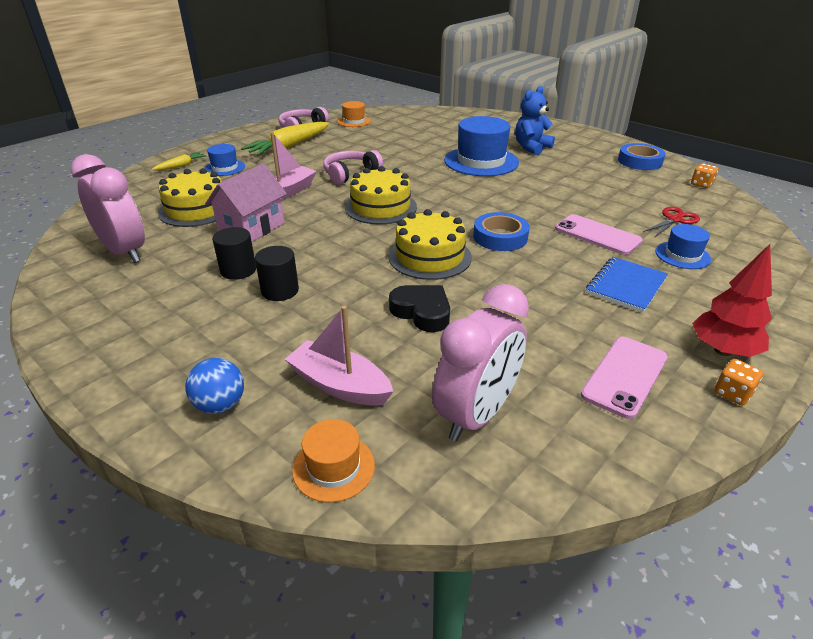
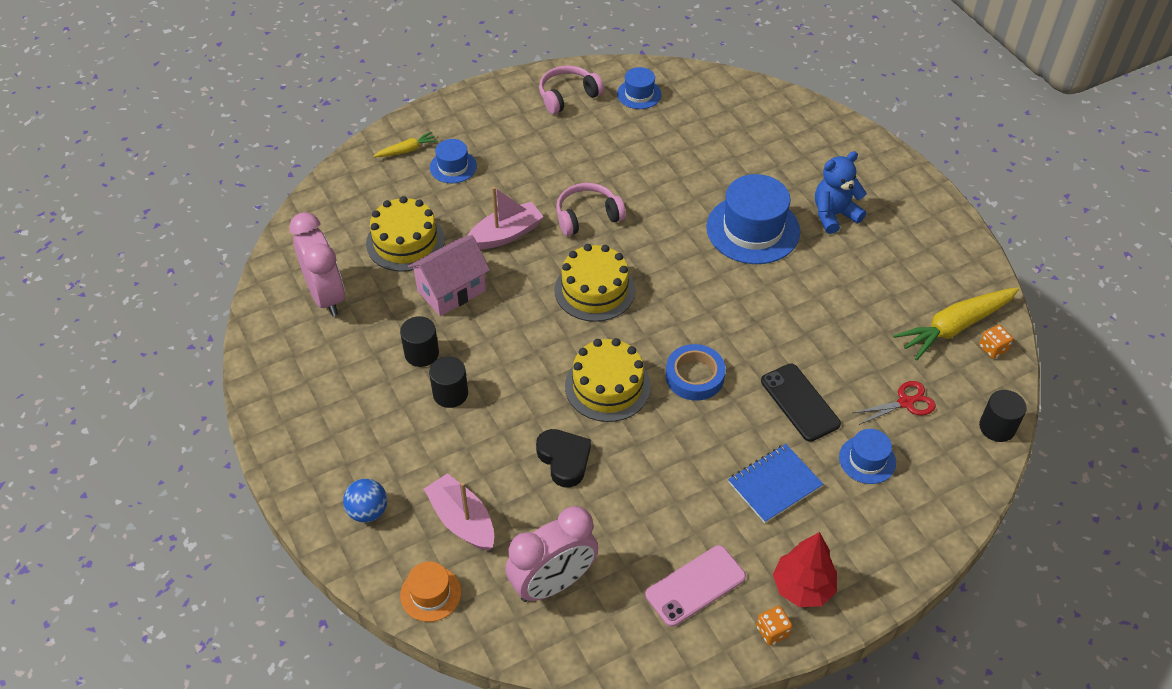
camera: 20 degrees right, 15 degrees up
(289, 147) = (538, 138): yellow carrot -> yellow carrot (954, 327)
(354, 121) = (639, 94): orange hat -> blue hat
(597, 235) = (799, 402): pink phone -> black phone
(640, 161) = (953, 281): blue tape -> none
(752, 219) = (997, 427): none -> black cylinder

